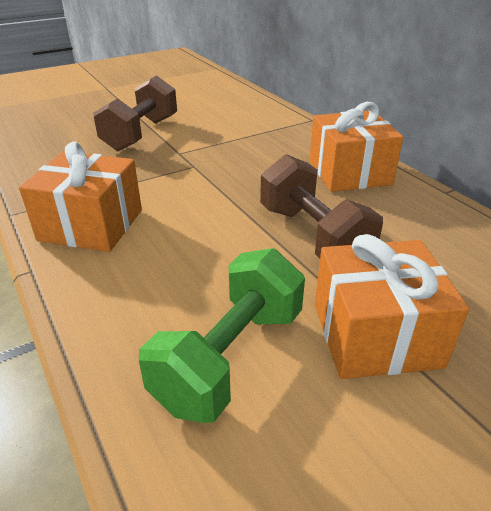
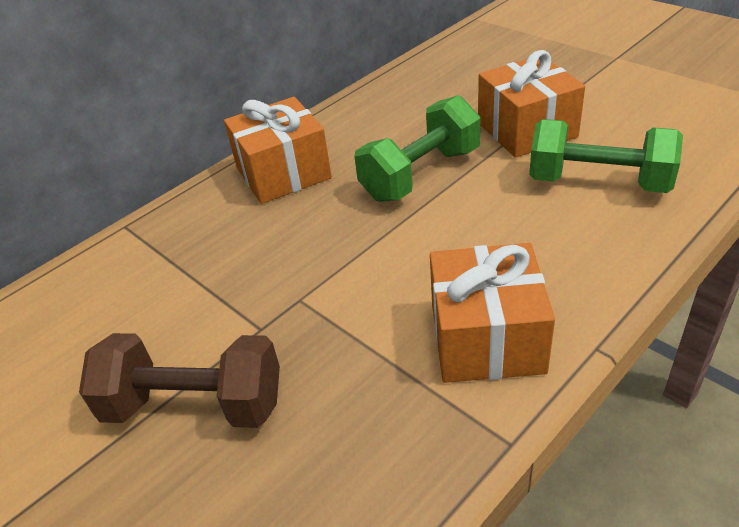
camera: 100 degrees left, 5 degrees up
(313, 236) = (420, 174): brown dumbbell -> green dumbbell

